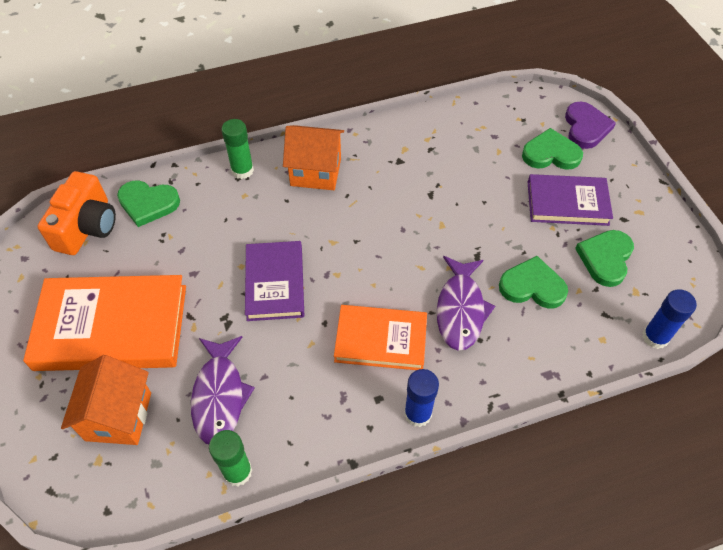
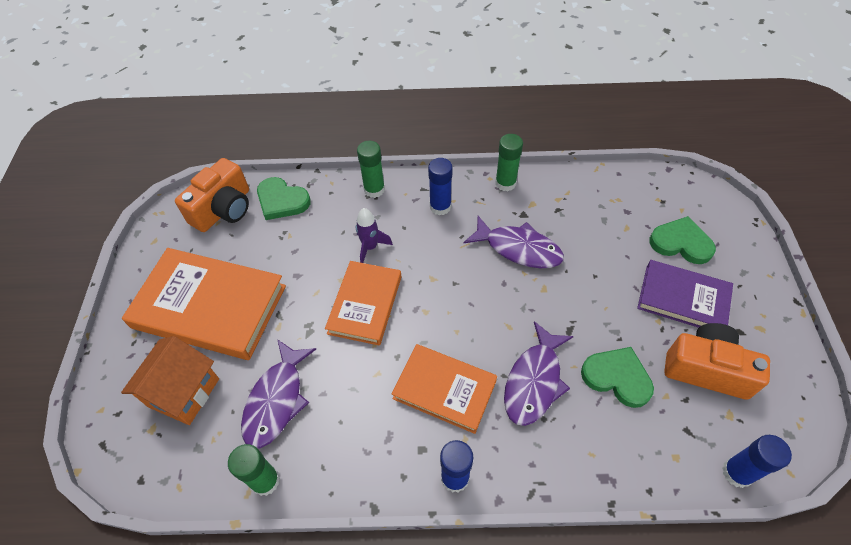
camera: 20 degrees right, 0 degrees up
(259, 227) = (370, 247): none -> purple rocket
(275, 283) = (365, 305): purple book -> orange book
(316, 172) = (440, 206): orange house -> blue glue stick
(372, 135) = (505, 183): none -> green glue stick
(406, 194) = (518, 249): none -> purple fish
(586, 127) = (727, 224): purple heart -> none
(605, 258) = (706, 369): green heart -> orange camera

